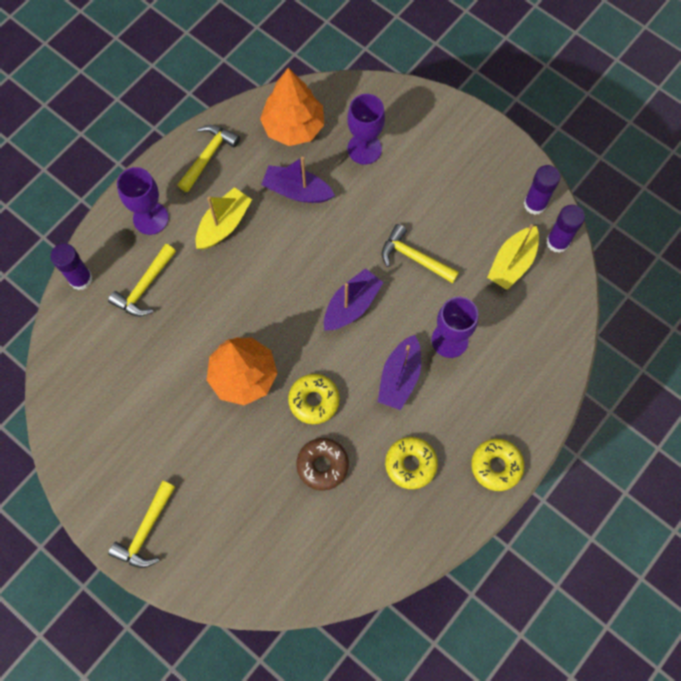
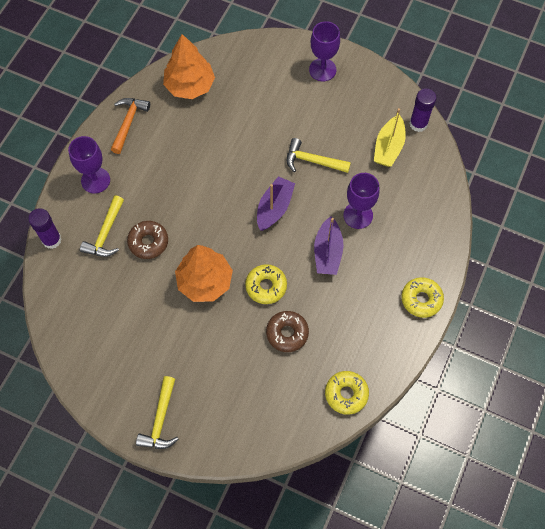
camera: 15 degrees left, 5 degrees down
(191, 310) = (148, 242): none -> brown donut
(208, 156) = (128, 122): yellow hammer -> orange hammer
(224, 224) = (156, 171): yellow boat -> none
(297, 191) = (206, 133): purple boat -> none
(364, 149) = (250, 89): purple goblet -> purple goblet (322, 70)
(410, 464) = (355, 315): yellow donut -> yellow donut (346, 394)
(535, 204) = (393, 100): purple glue stick -> none

